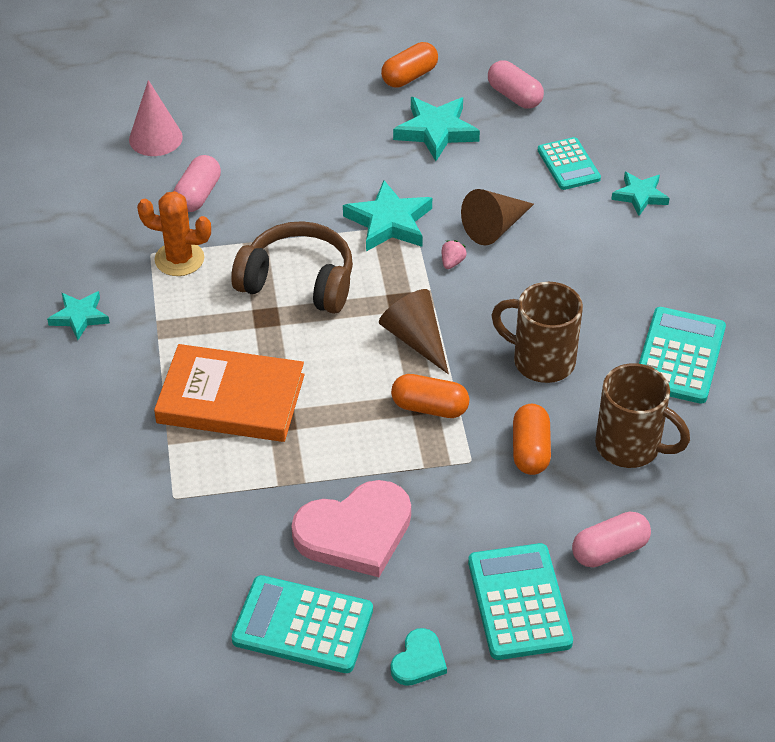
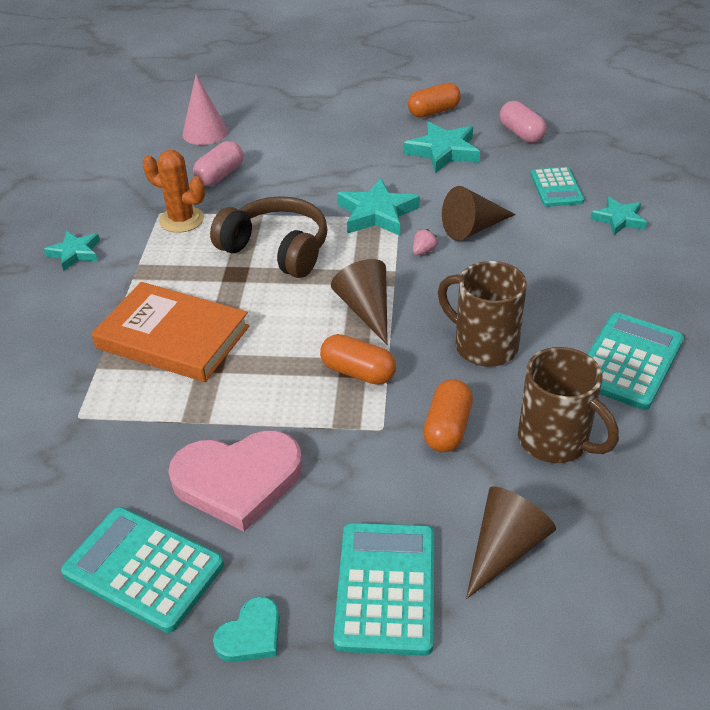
camera: 15 degrees right, 5 degrees down
(609, 550) = (505, 548): pink capsule -> brown cone

